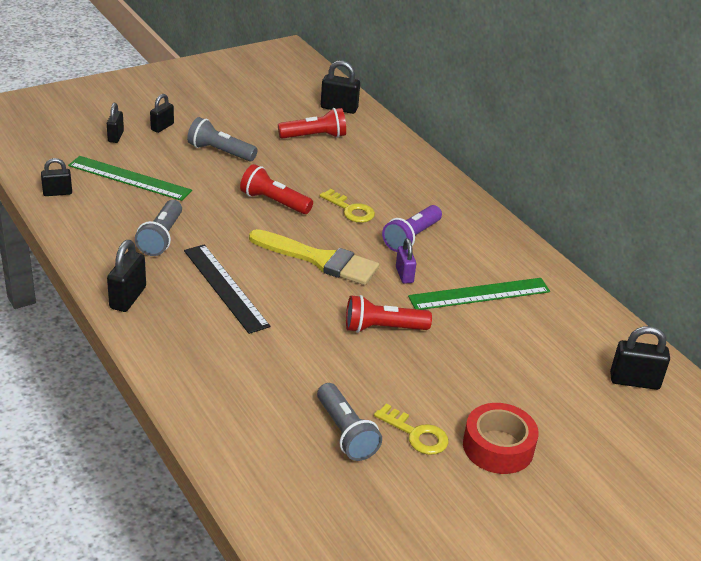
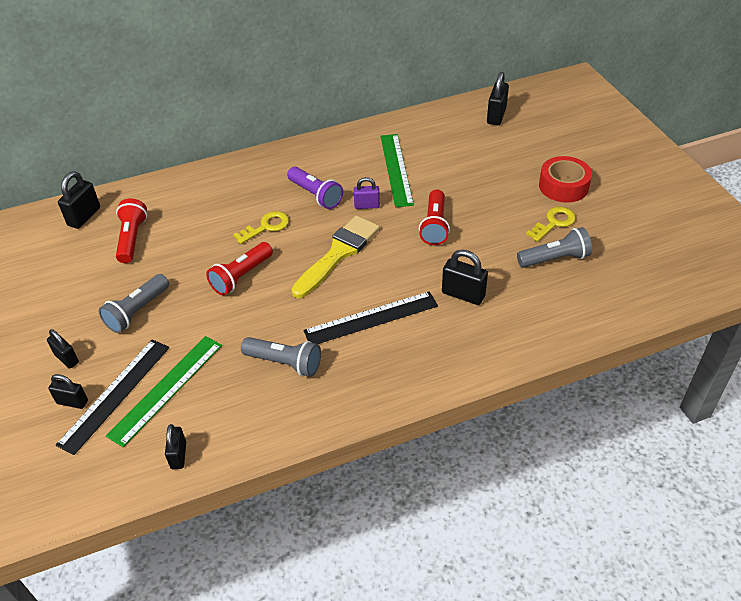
camera: 75 degrees left, 10 degrees up
(123, 154) = (115, 394): none -> black ruler
(128, 298) = (379, 390): black padlock -> black padlock (463, 294)

